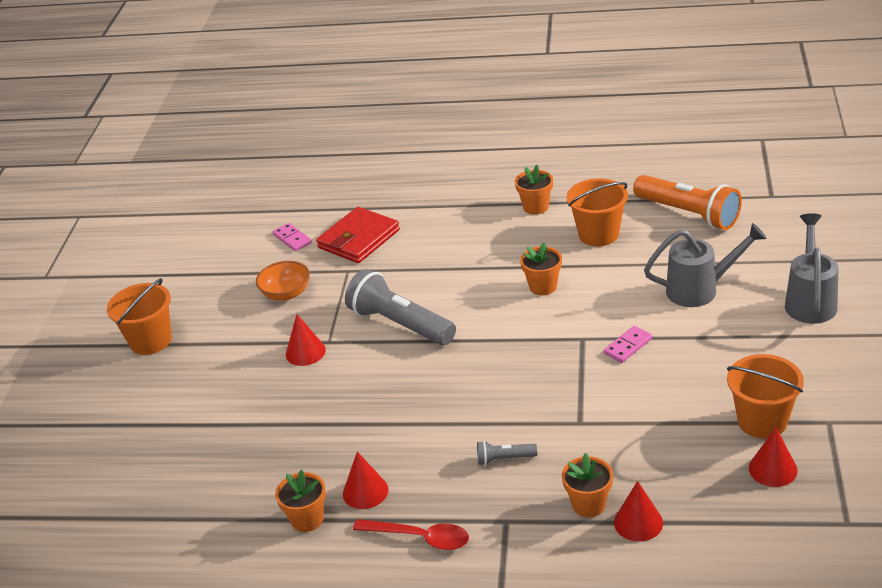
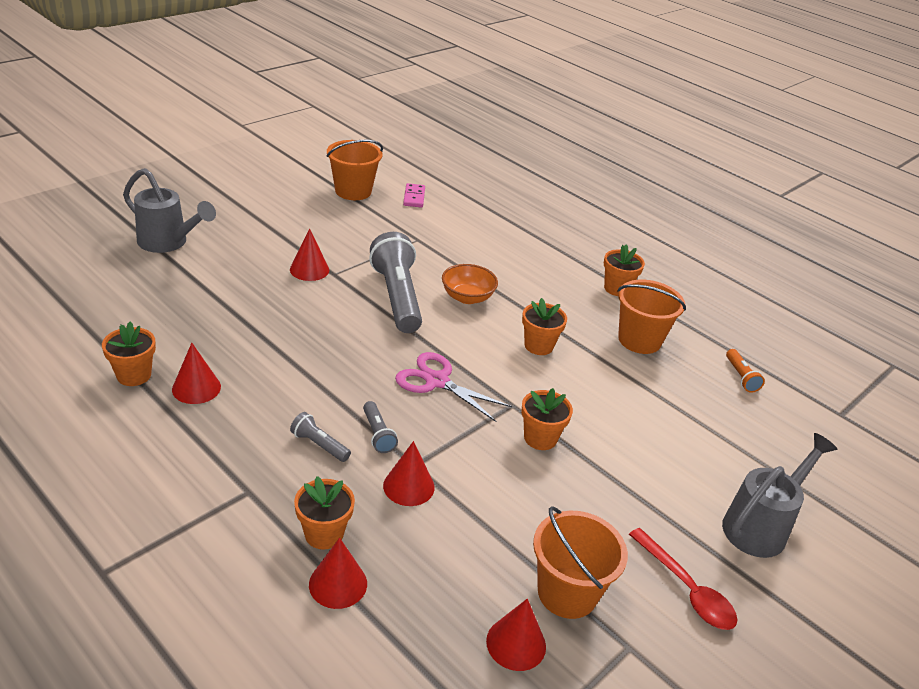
camera: 30 degrees right, 0 degrees up
(151, 341) = (235, 197): orange bucket -> orange bucket (353, 191)
(286, 293) = (357, 226): orange bowl -> orange bowl (467, 297)
(359, 239) = (456, 226): red wallet -> none
(420, 538) = (176, 451): red spoon -> red spoon (687, 589)
(514, 360) = (437, 381): none -> pink scissors
(529, 423) = (377, 434): none -> grey flashlight
(595, 437) = (408, 486): none -> red cone
(628, 346) = (540, 438): pink domino -> orange flower pot
(688, 214) = (741, 377): orange flashlight -> orange flashlight, size x0.45
(700, 289) = (667, 441): grey watering can -> grey watering can (168, 243)

